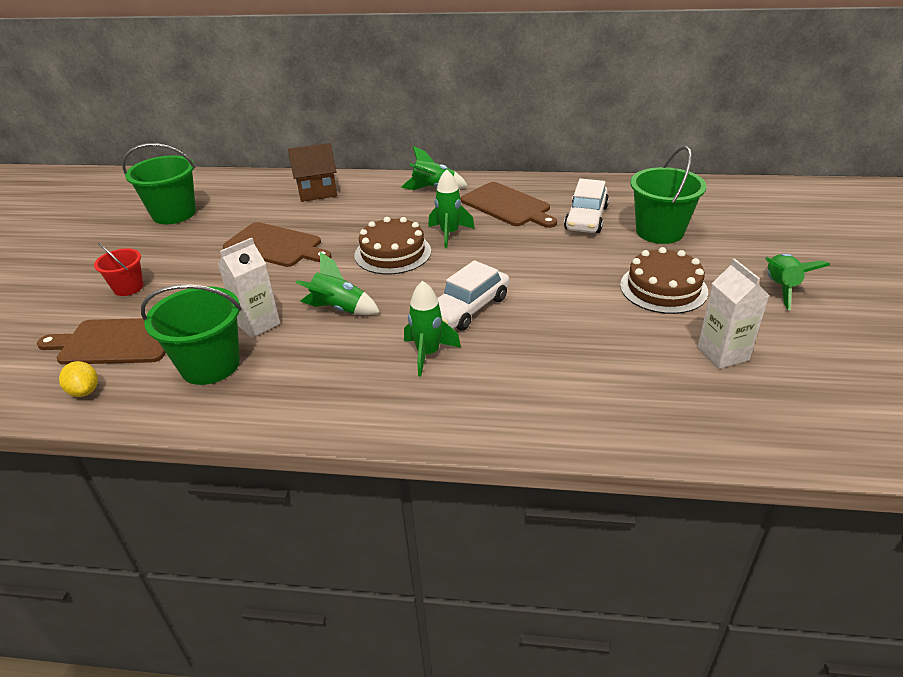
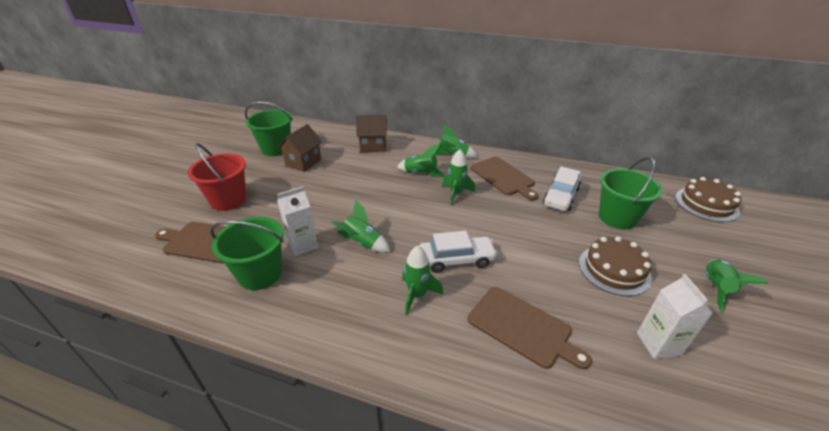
camera: 10 degrees right, 0 degrees up
(85, 391) = (171, 279): yellow lemon -> none
(128, 287) = (228, 200): red bucket -> red bucket, size x1.72
(222, 226) = (303, 162): none -> brown house
(275, 246) = (333, 184): brown cutting board -> brown cutting board (522, 327)
(393, 253) = (412, 203): brown cake -> brown cake (706, 204)
(395, 216) = (421, 173): none -> green rocket
(468, 308) = (456, 259): white car -> white car turned 150 degrees counterclockwise

